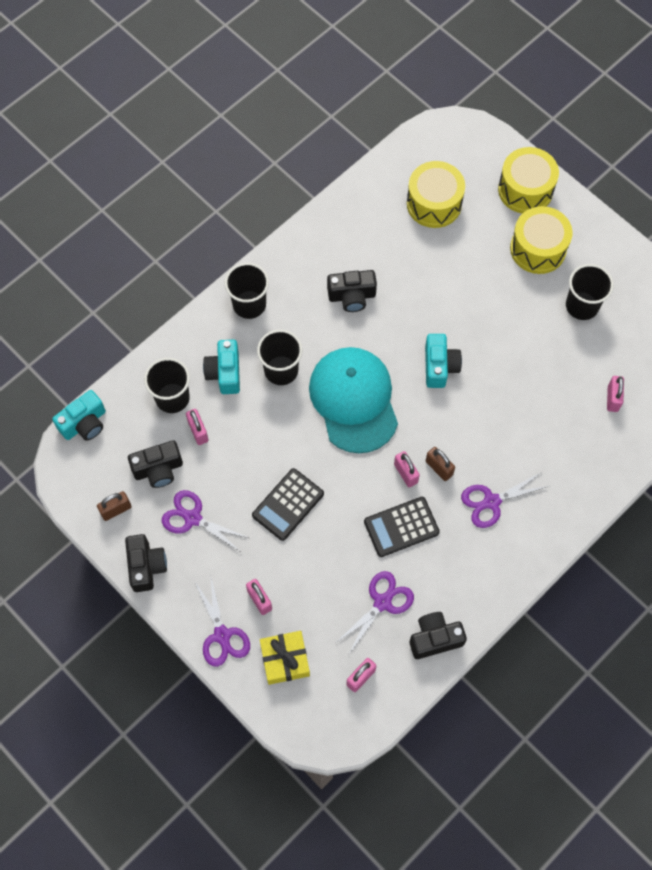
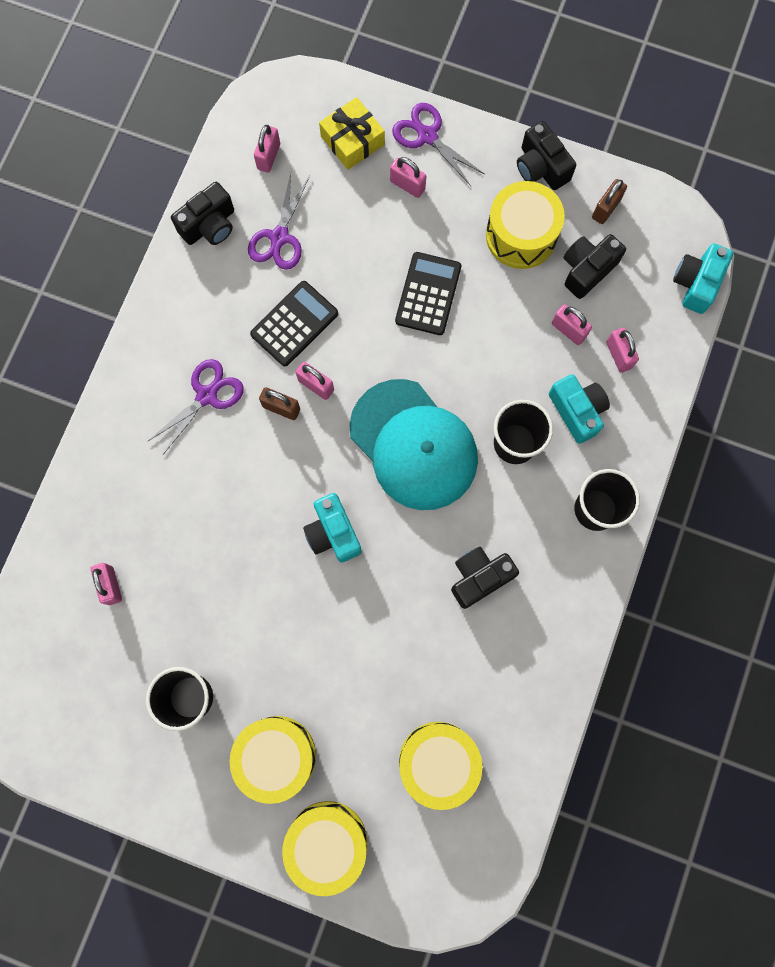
camera: 155 degrees right, 10 degrees up
(172, 398) = (618, 355): black cup -> pink padlock
(193, 518) = (521, 235): purple scissors -> yellow drum

